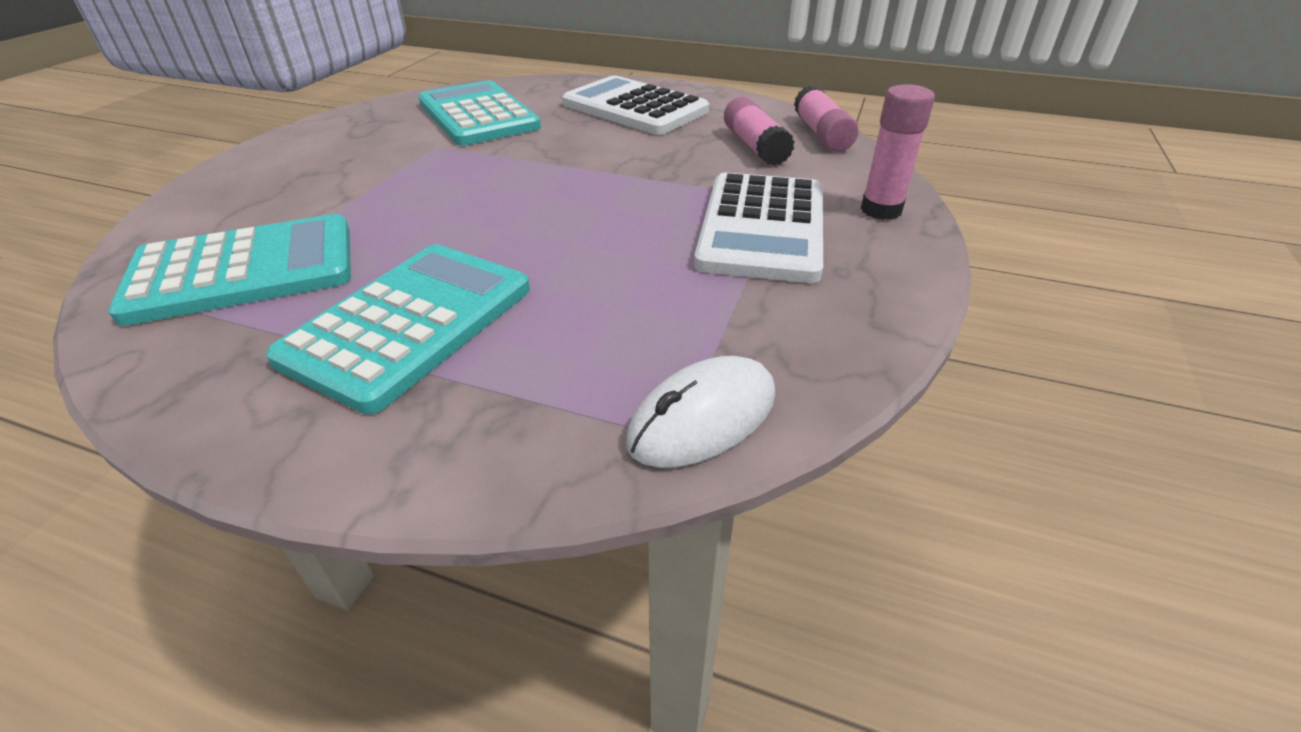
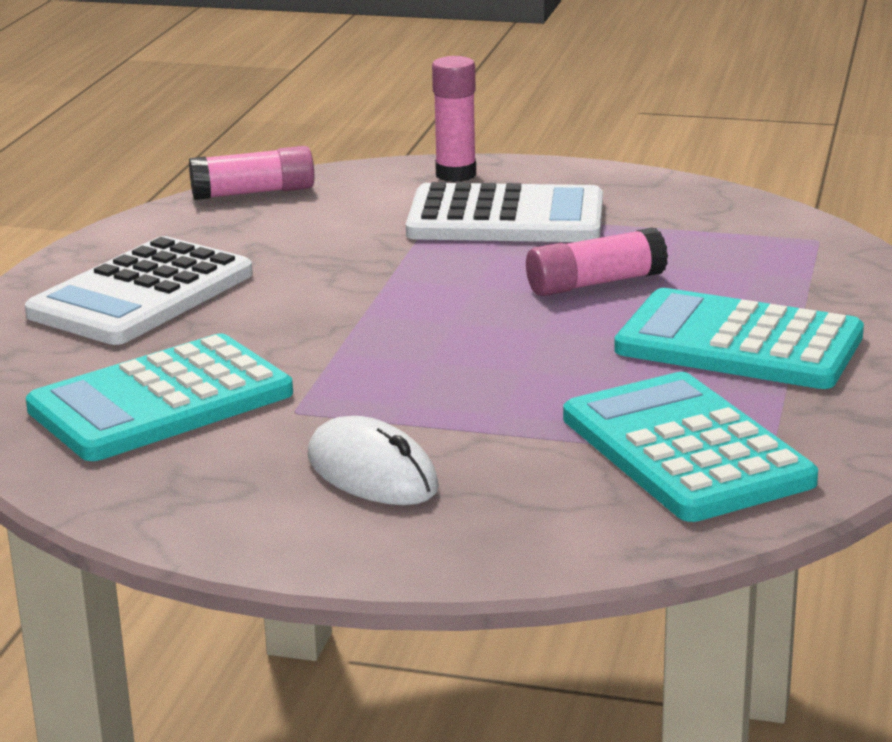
camera: 95 degrees left, 15 degrees down
(703, 418) = (796, 231): white mouse -> white mouse (372, 473)
(755, 146) = (293, 223): pink glue stick -> pink glue stick (595, 283)

